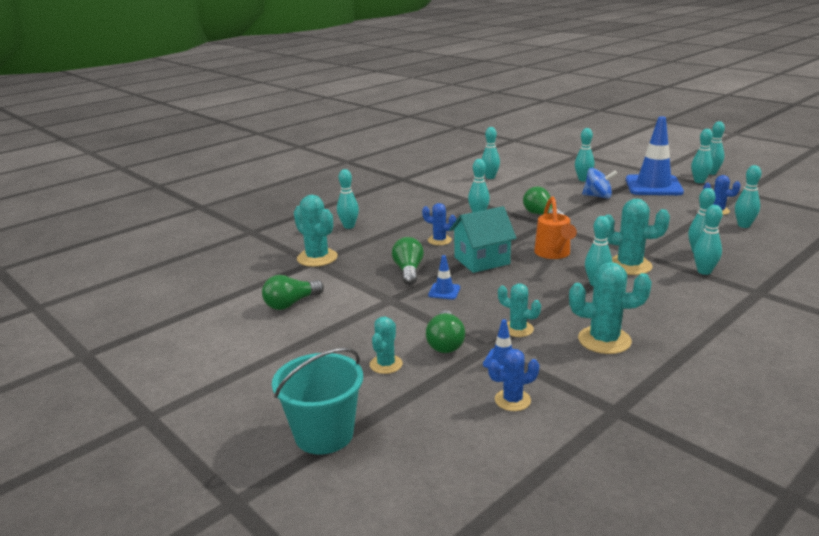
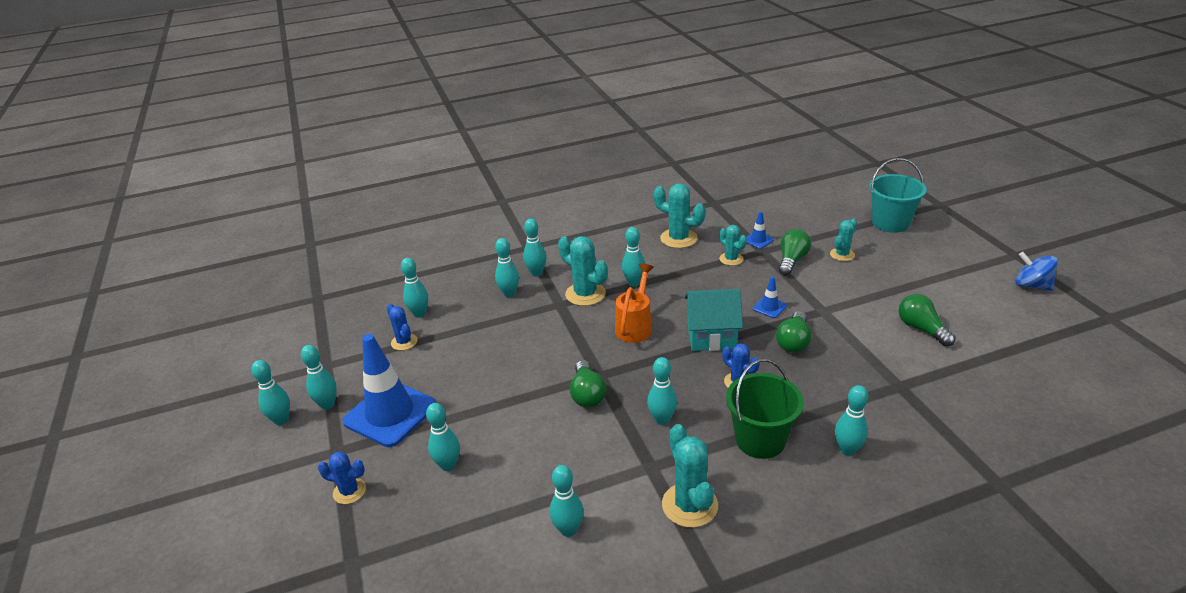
camera: 155 degrees left, 10 degrees up
(291, 304) = (921, 329): green light bulb -> green light bulb turned 105 degrees counterclockwise
(317, 258) = (895, 392): turquoise cactus -> turquoise cactus (689, 505)
(407, 220) = (760, 440): none -> green bucket
(512, 400) = (768, 218): blue cactus -> blue cactus (349, 491)
(598, 196) = (482, 412): blue spinning top -> blue spinning top (1031, 285)

